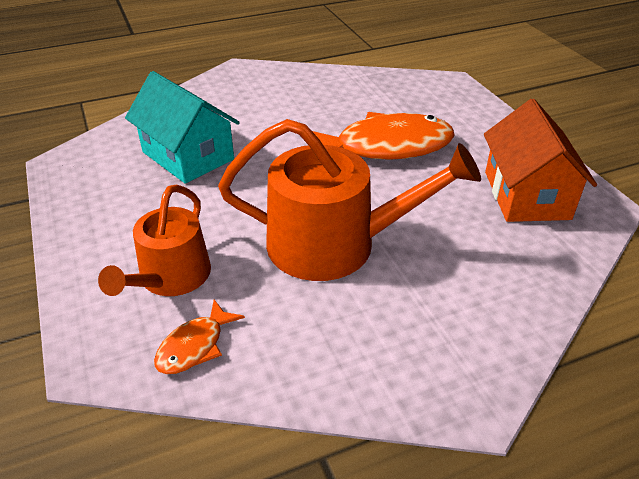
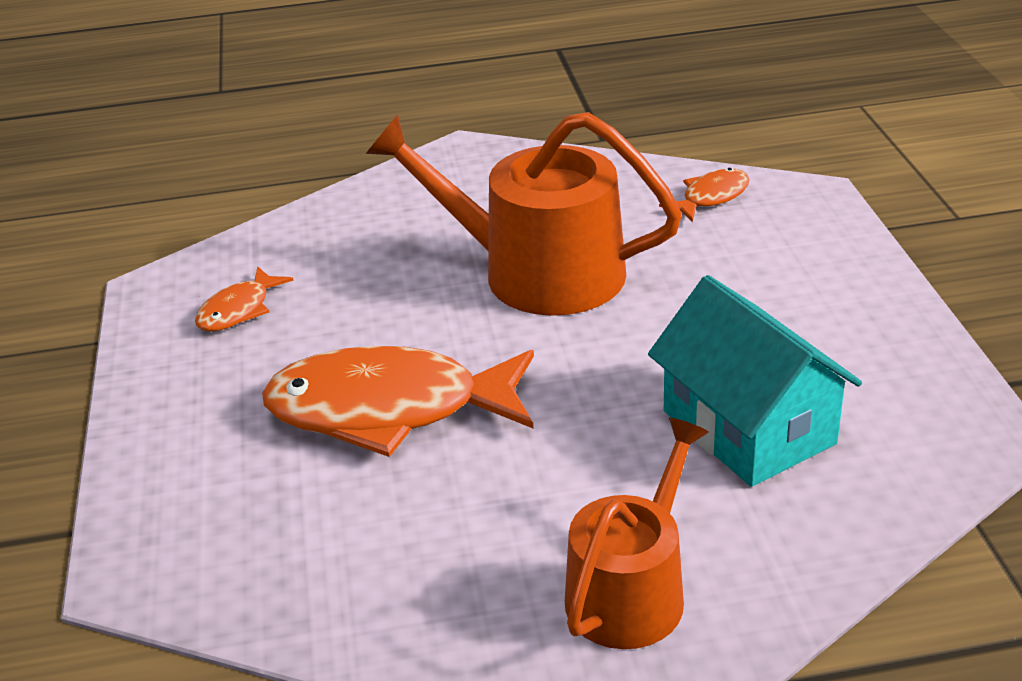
camera: 165 degrees left, 5 degrees down
(170, 278) = (747, 253): orange watering can -> orange watering can (632, 589)
(526, 195) = (239, 310): orange house -> orange fish

